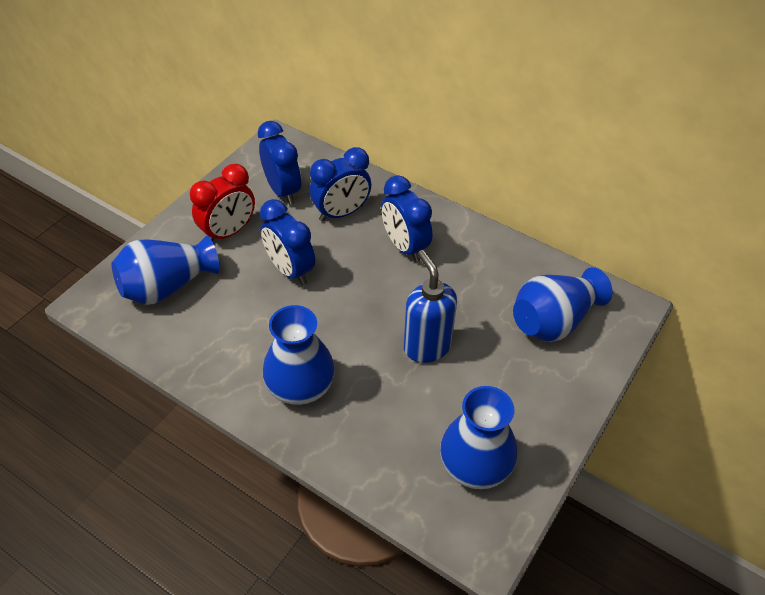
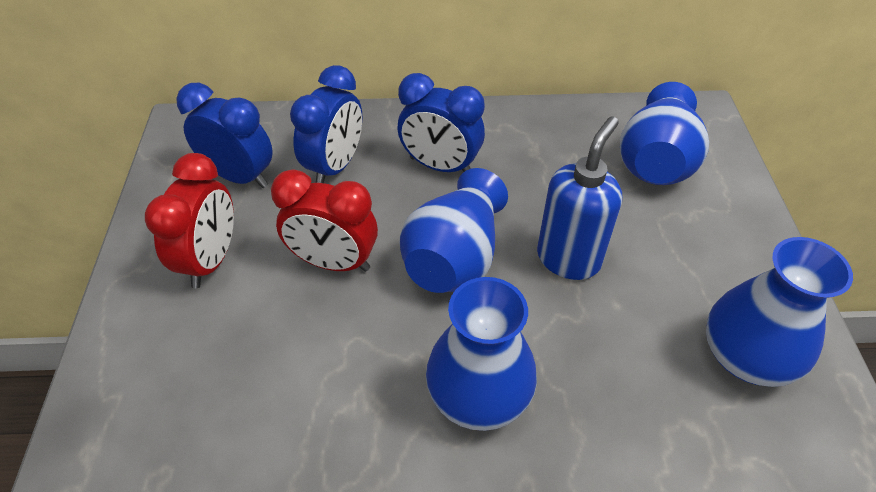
camera: 35 degrees left, 0 degrees up
(167, 286) = (182, 377): blue vase -> blue vase (455, 257)
(290, 270) = (334, 262): blue clock -> red clock
(426, 347) = (568, 258): blue soap dispenser -> blue soap dispenser turned 90 degrees clockwise

